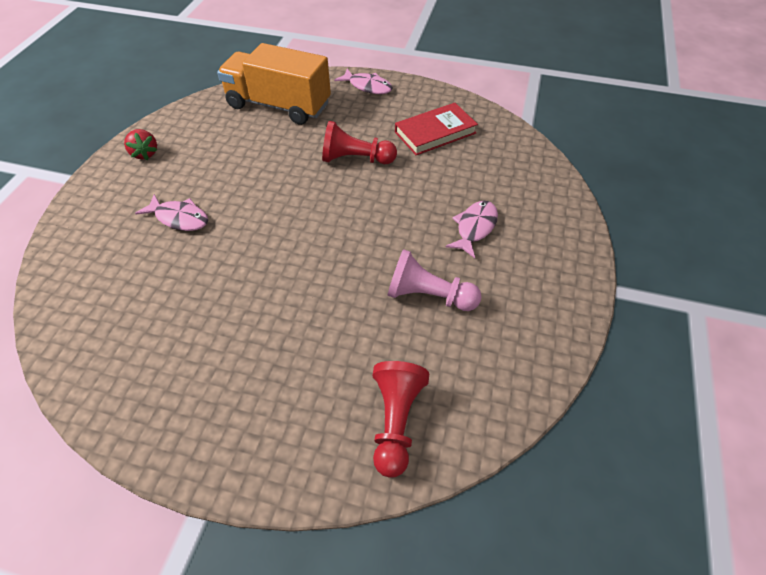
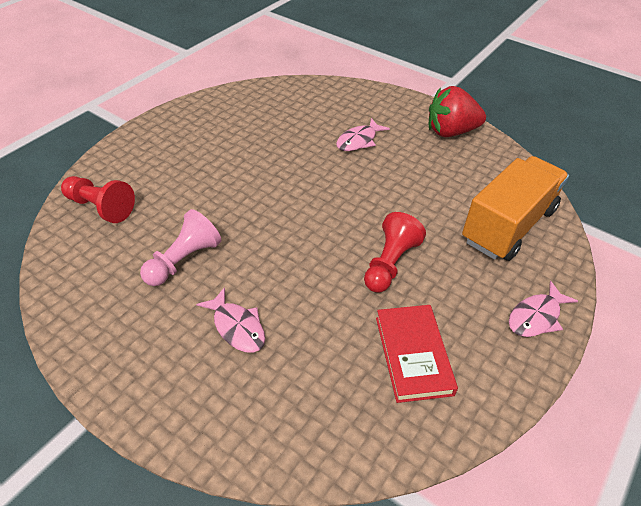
camera: 110 degrees right, 5 degrees down
(145, 154) = (450, 132): red strawberry -> red strawberry, size x1.83

